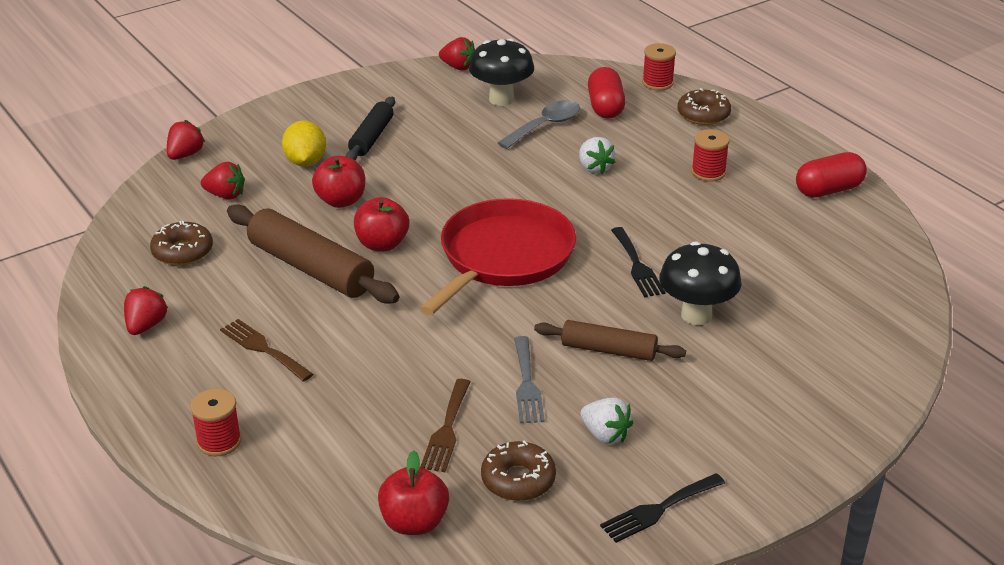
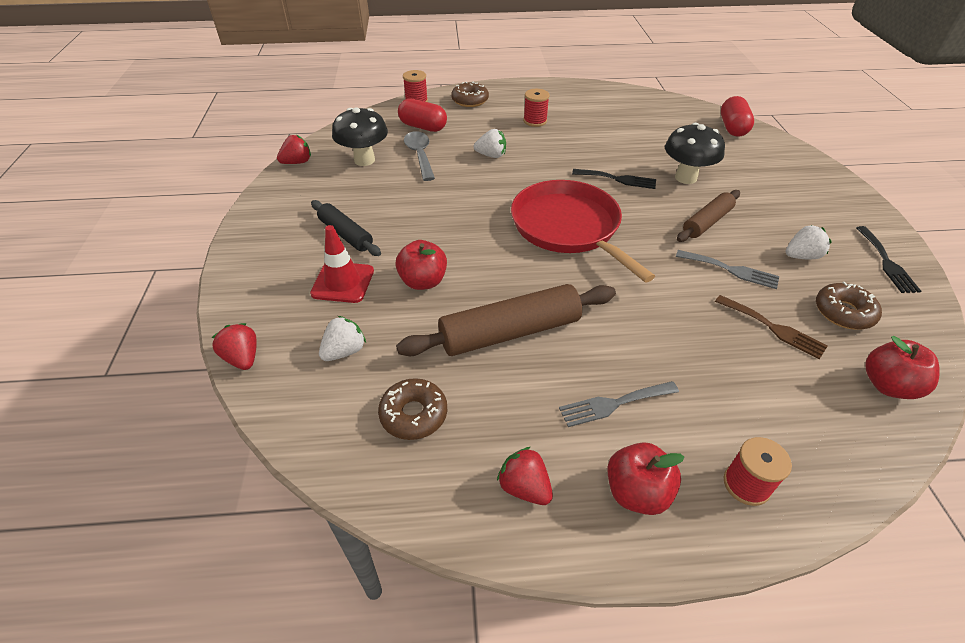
camera: 60 degrees left, 10 degrees up
(225, 195) = (344, 351): red strawberry -> white strawberry
(263, 349) = (614, 404): brown fork -> grey fork
(305, 162) = (343, 282): yellow lemon -> red traffic cone
(382, 244) = (506, 280): red apple -> red apple (636, 492)
(828, 190) = (586, 95): red capsule -> red capsule (732, 128)

